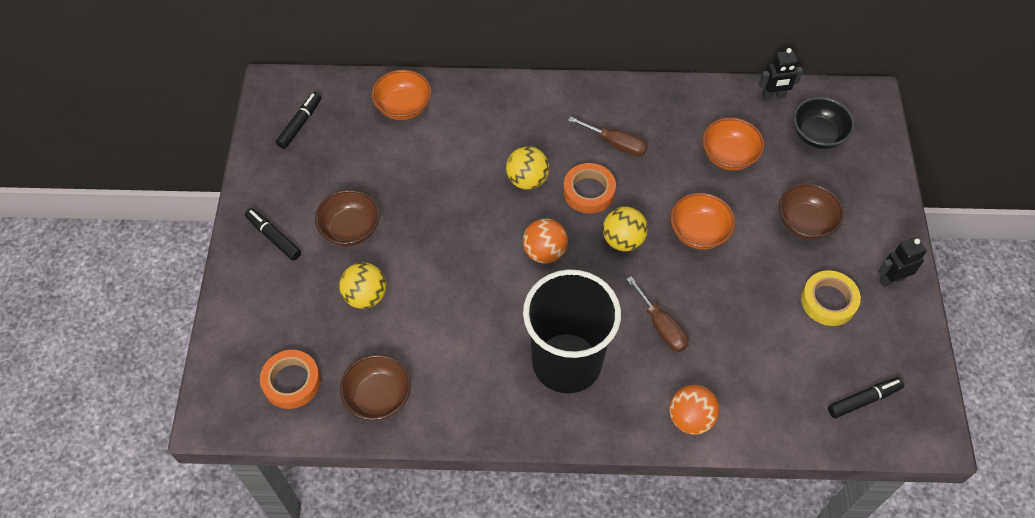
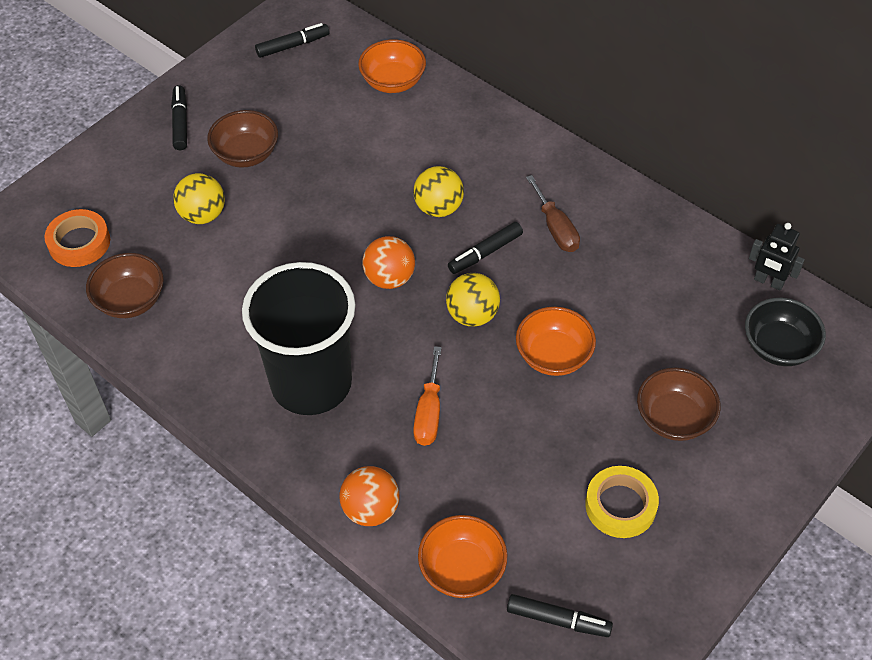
camera: 40 degrees right, 5 degrees down
(589, 191) = (485, 253): orange tape -> black marker
(661, 326) = (429, 412): brown screwdriver -> orange screwdriver
(729, 156) = (659, 307): orange bowl -> orange bowl (462, 569)
(891, 279) = (712, 532): black robot -> none

